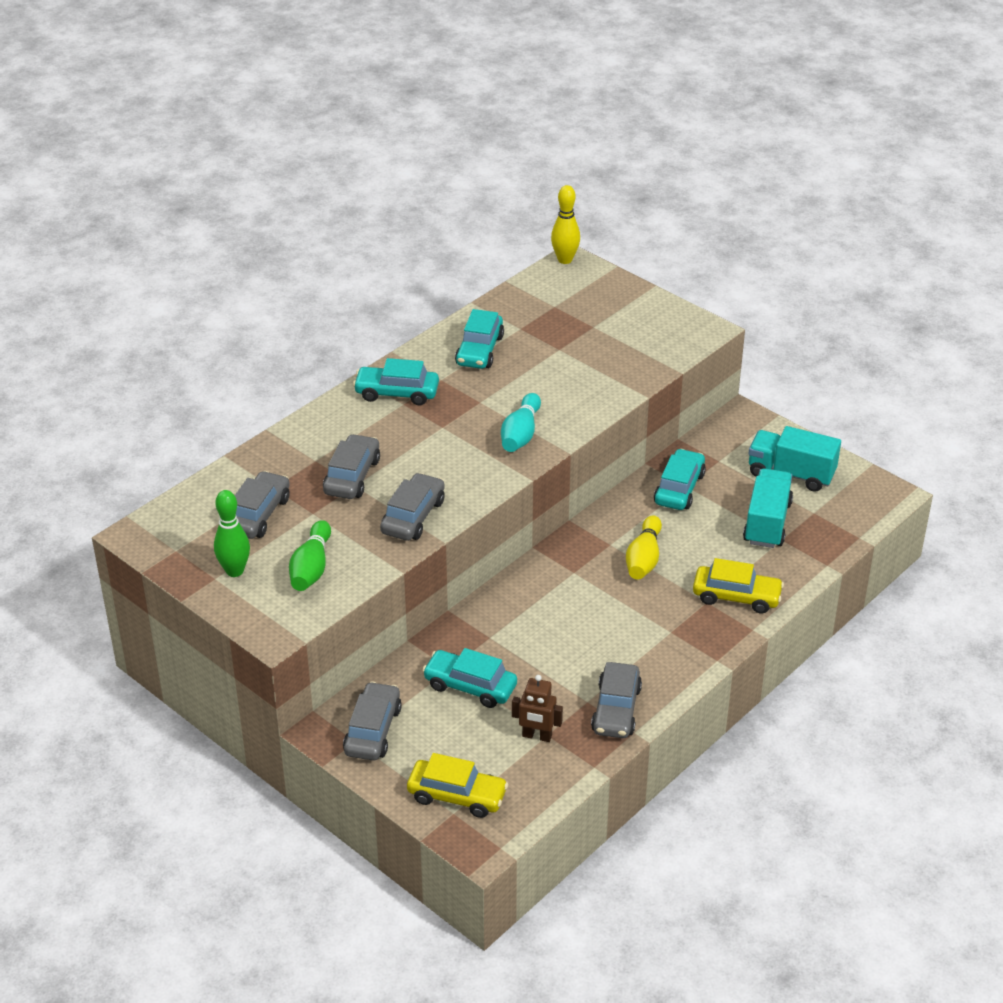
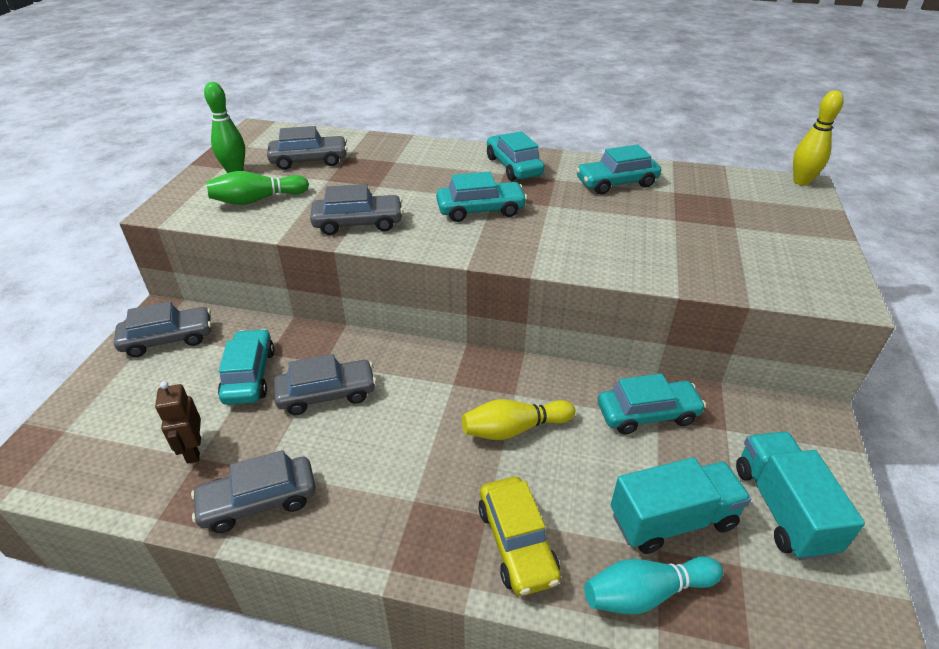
camera: 60 degrees right, 0 degrees up
(352, 476) = (388, 181): grey car -> grey car (327, 394)
(454, 441) = (480, 210): none -> turquoise car
(457, 796) = (90, 424): yellow car -> none
(520, 434) = (527, 239): turquoise bowling pin -> turquoise bowling pin (646, 593)

